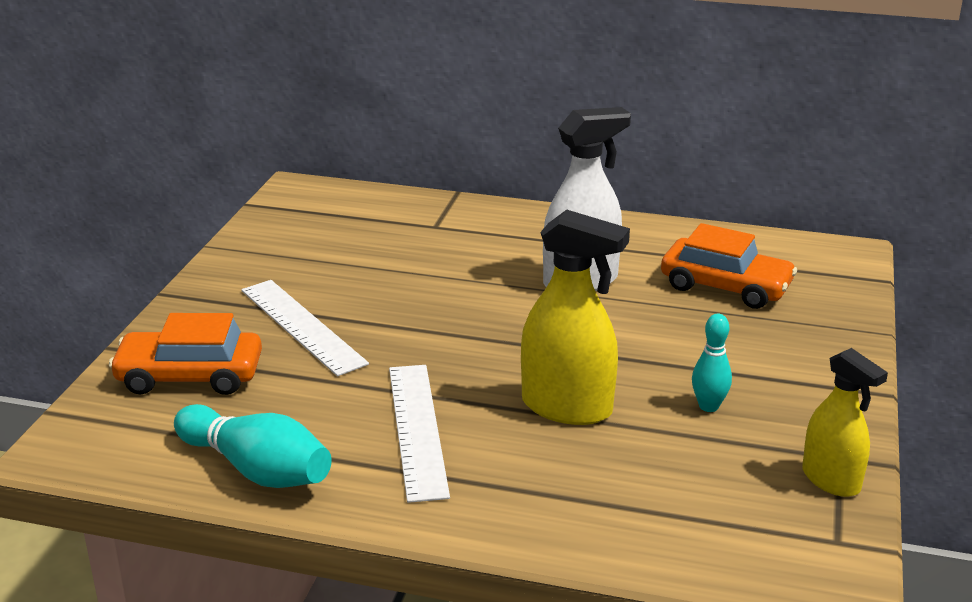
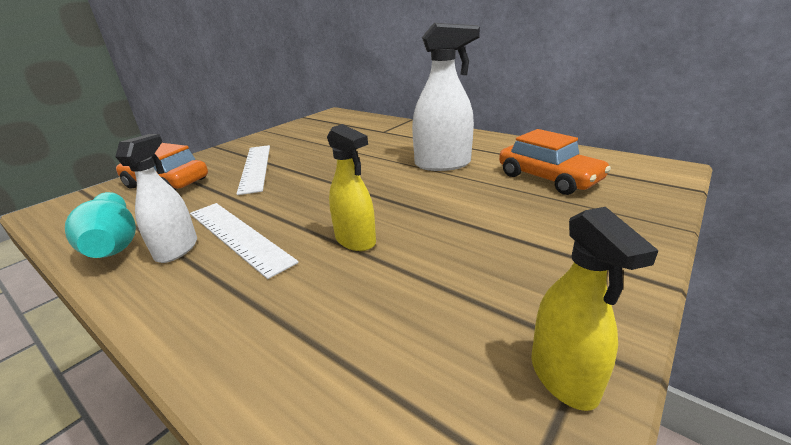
camera: 25 degrees right, 0 degrees up
(361, 460) = (177, 249): none -> white spray bottle
(417, 429) = (238, 236): white ruler -> white ruler turned 60 degrees counterclockwise
(567, 407) = (355, 240): yellow spray bottle -> yellow spray bottle, size x0.65
(708, 406) = (473, 262): turquoise bowling pin -> none

